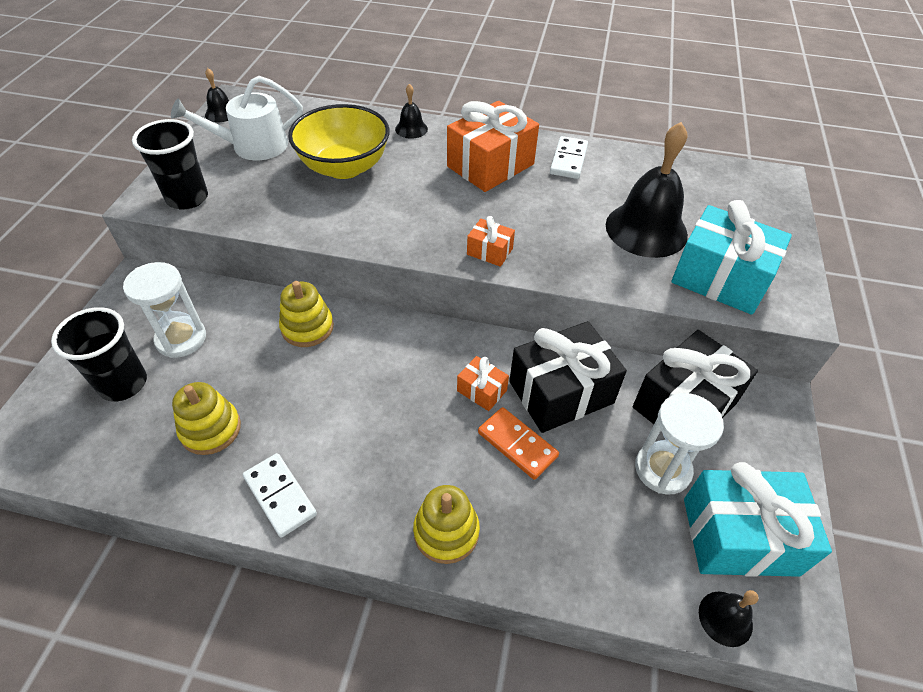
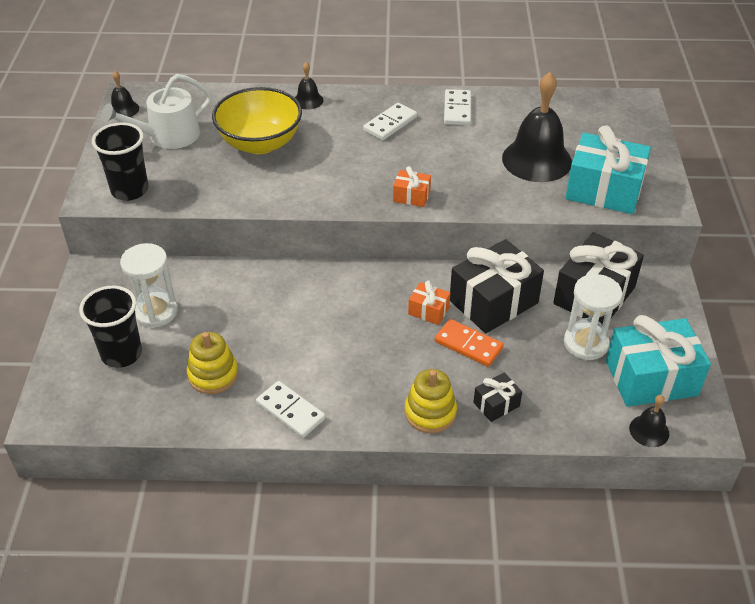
camera: 10 degrees left, 5 degrees down
(307, 327) = (263, 286): yellow stacking toy -> none
(490, 165) = (390, 124): orange gift -> white domino
(531, 536) = (496, 404): none -> black gift

